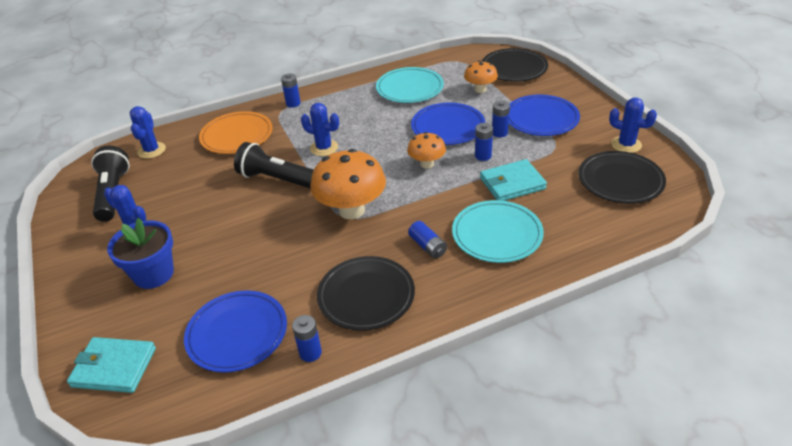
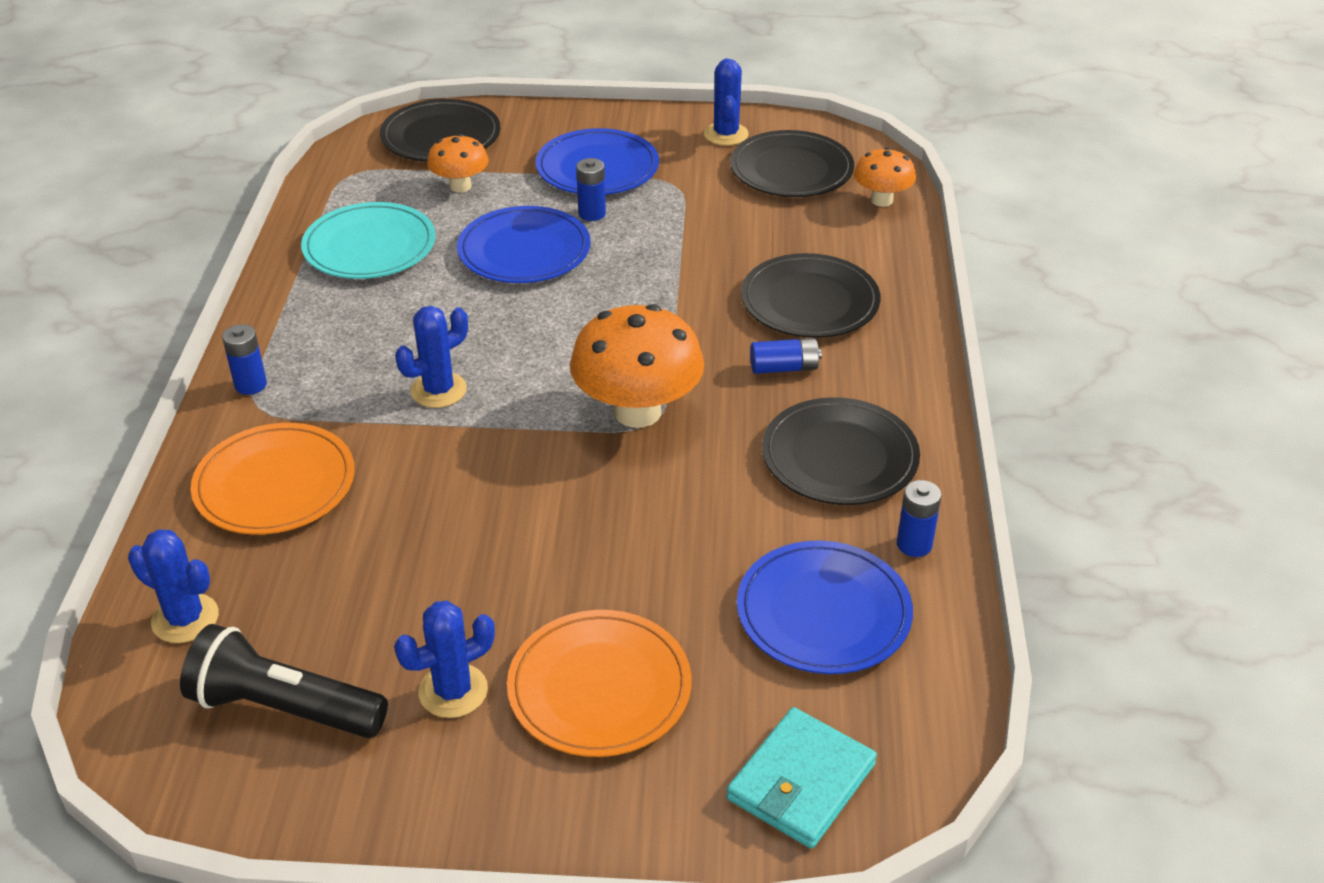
camera: 65 degrees left, 0 degrees up
(153, 274) = (599, 688): blue flower pot -> orange plate
(277, 179) = (473, 469): black flashlight -> none
(427, 164) = (597, 303): orange mushroom -> orange mushroom (881, 200)
(483, 156) = (630, 248): blue battery -> none
(497, 234) = (809, 301): turquoise plate -> black plate
(512, 183) = (717, 249): turquoise wallet -> none
(626, 145) = (726, 134): blue cactus -> blue cactus turned 60 degrees counterclockwise

